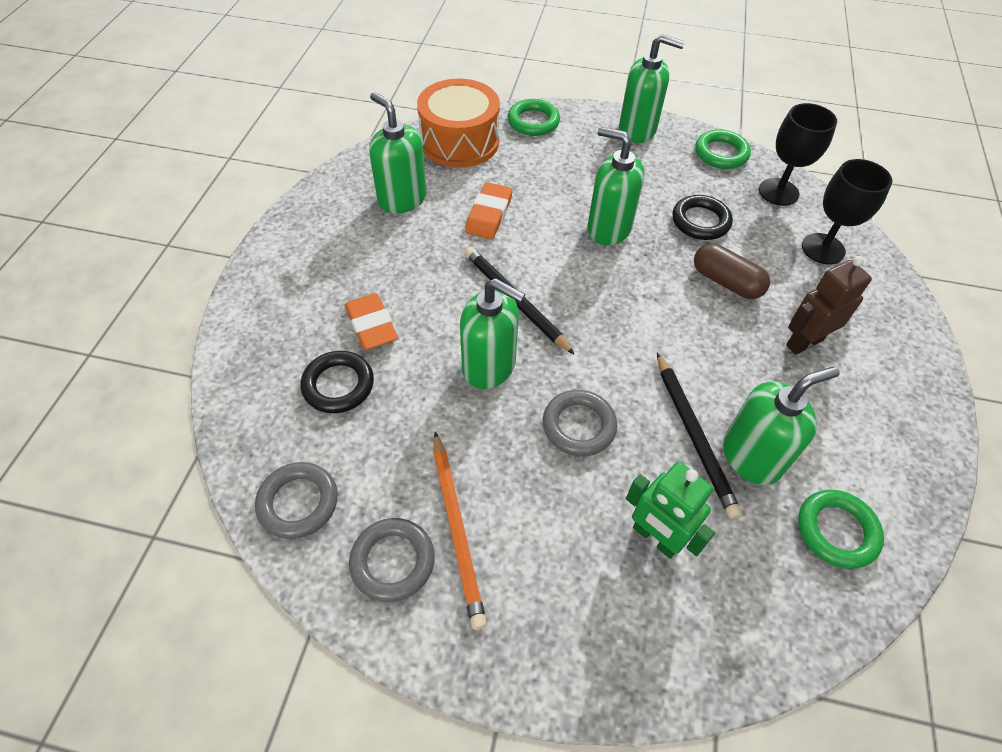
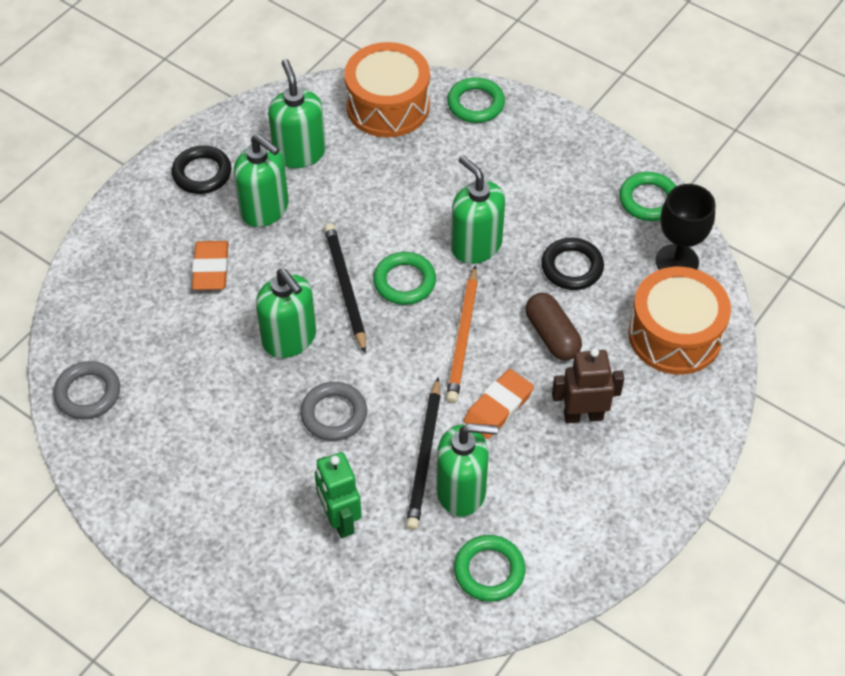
camera: 25 degrees right, 0 degrees up
(338, 385) = (159, 312): black ring -> black ring (202, 173)
(393, 561) = (135, 461): grey ring -> none
(457, 529) = (194, 456): orange pencil -> orange pencil (463, 337)
(489, 215) = (371, 195): orange eraser -> orange eraser (498, 407)
(566, 278) = (404, 282): none -> green ring
(637, 130) = (579, 146): green soap dispenser -> green soap dispenser (265, 209)
(823, 249) = (675, 335): black goblet -> orange drum

